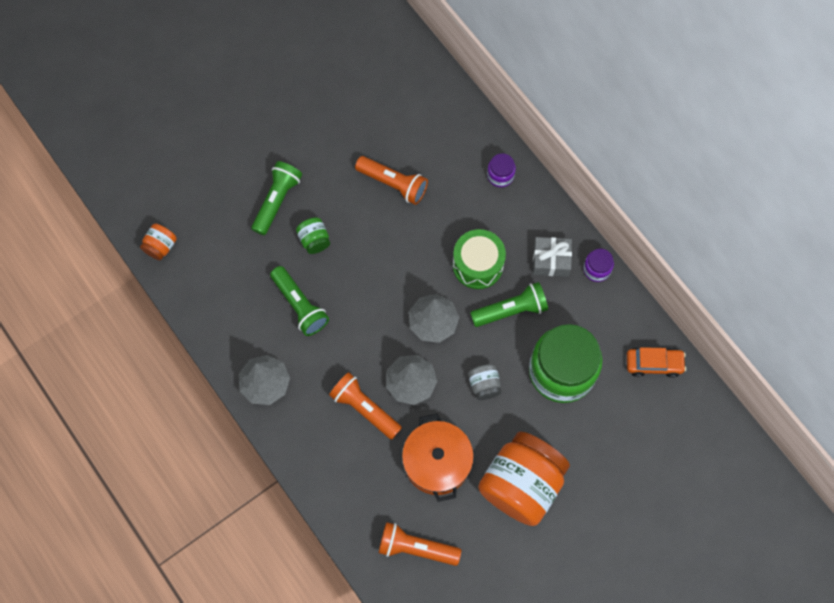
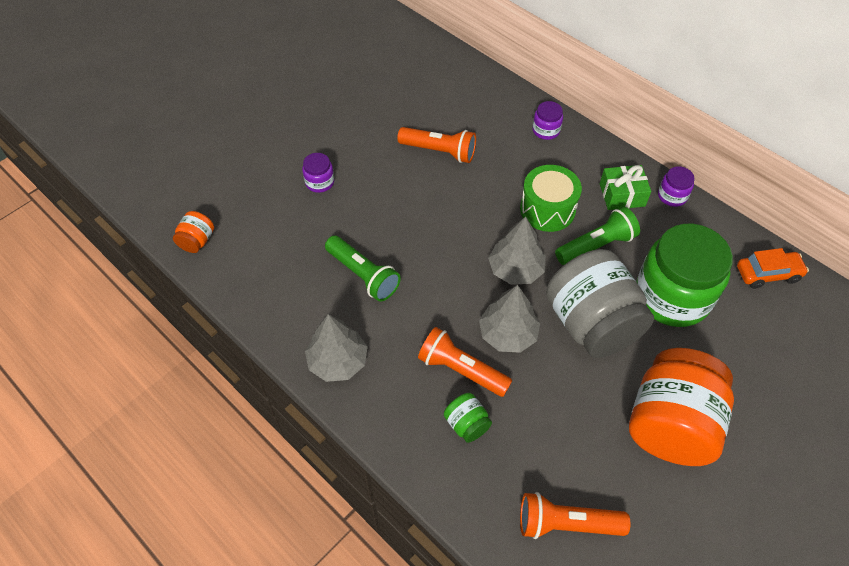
camera: 10 degrees left, 15 degrees down
(277, 201) = (320, 182): green flashlight -> purple jar
(314, 240) = (367, 212): green jar -> green jar (466, 424)
(437, 462) = (562, 416): orange pot -> none
(484, 385) = (591, 323): grey jar -> grey jar, size x2.34
(551, 260) = (622, 195): grey gift -> green gift

